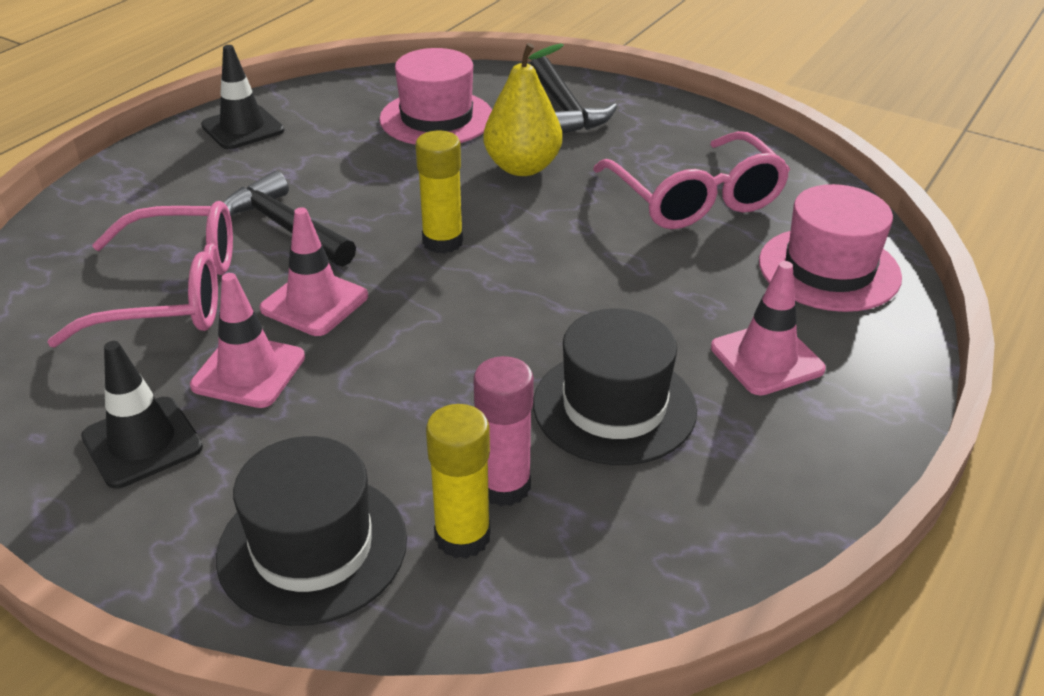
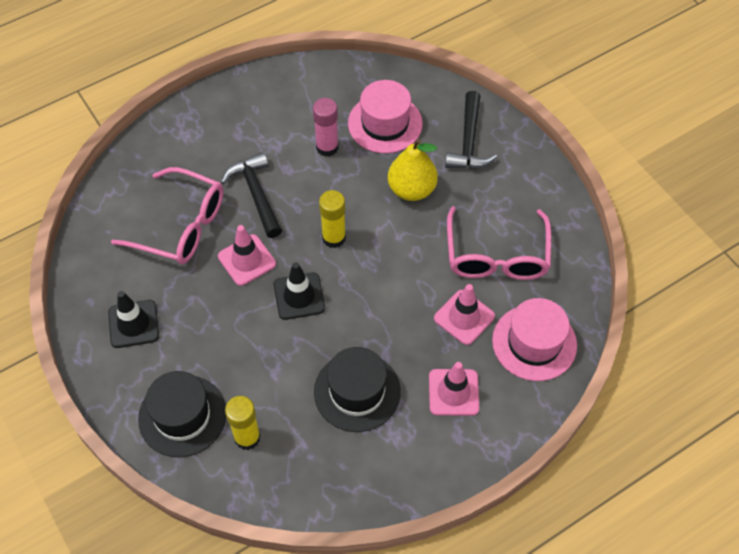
camera: 25 degrees right, 20 degrees up
(242, 128) = (268, 93): black traffic cone -> black traffic cone (299, 296)
(248, 371) = (196, 297): pink traffic cone -> pink traffic cone (464, 317)
(504, 486) = (279, 417): pink glue stick -> pink glue stick (327, 147)

